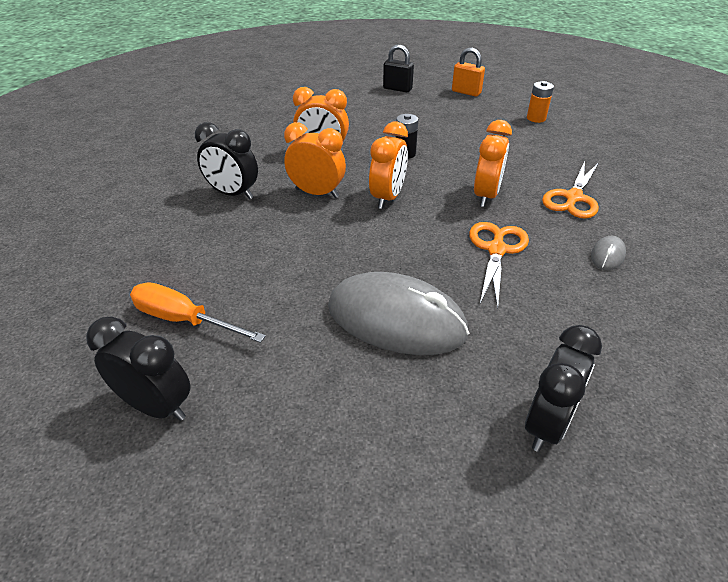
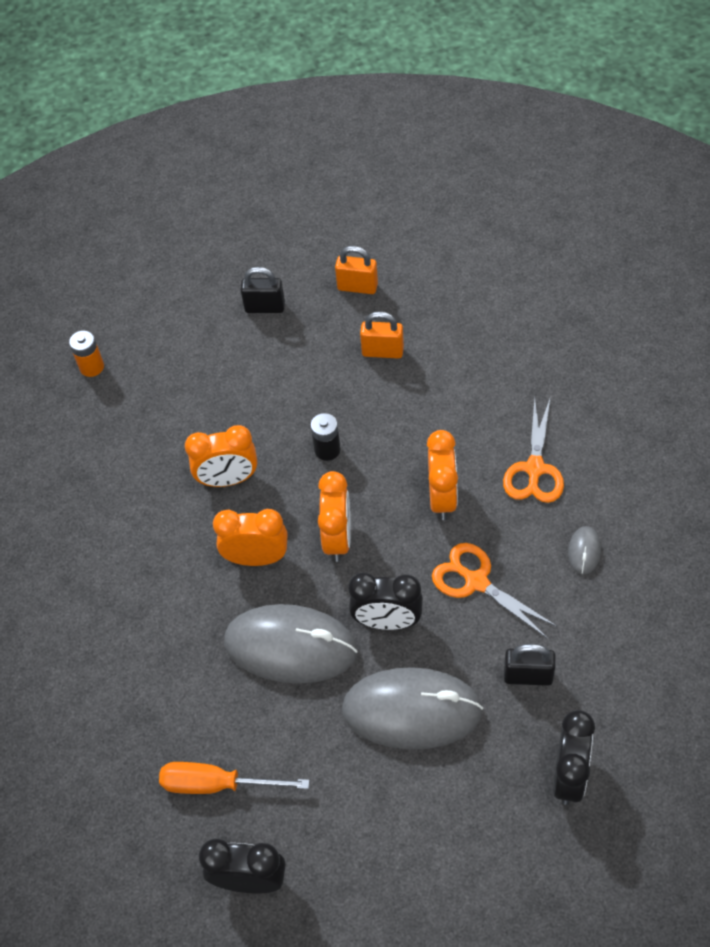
camera: 15 degrees left, 15 degrees up
(233, 194) = (163, 593): black clock -> black clock (387, 621)
(311, 248) = (290, 646): none -> grey mouse
(471, 120) = (382, 351): none -> orange padlock
(496, 250) = (476, 582): orange scissors -> orange scissors turned 45 degrees counterclockwise
(525, 326) = (528, 676): none -> black padlock
(536, 118) = (460, 321): orange battery -> orange battery (92, 367)

